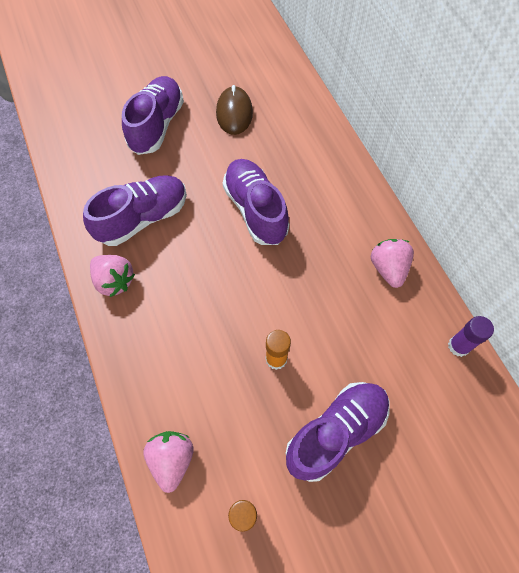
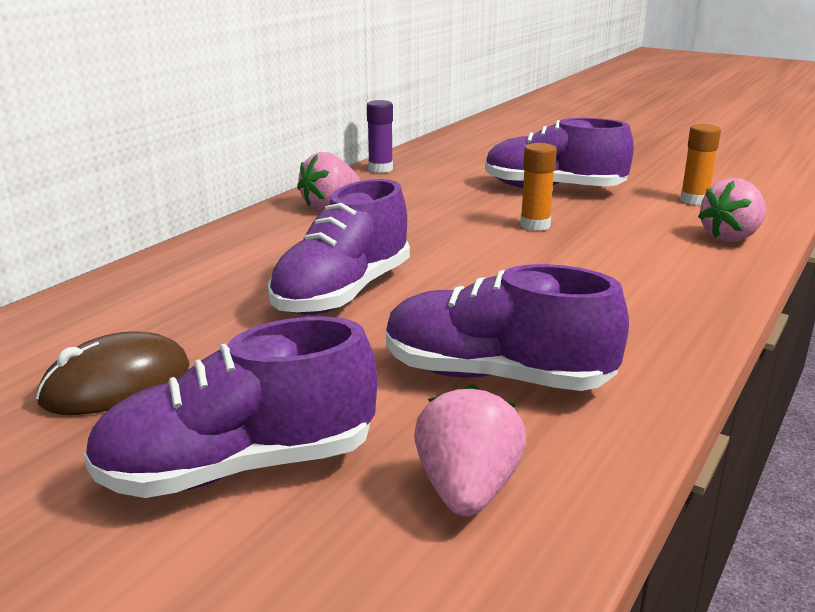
camera: 125 degrees left, 40 degrees down
(114, 281) = (639, 351): pink strawberry -> pink strawberry (467, 490)

